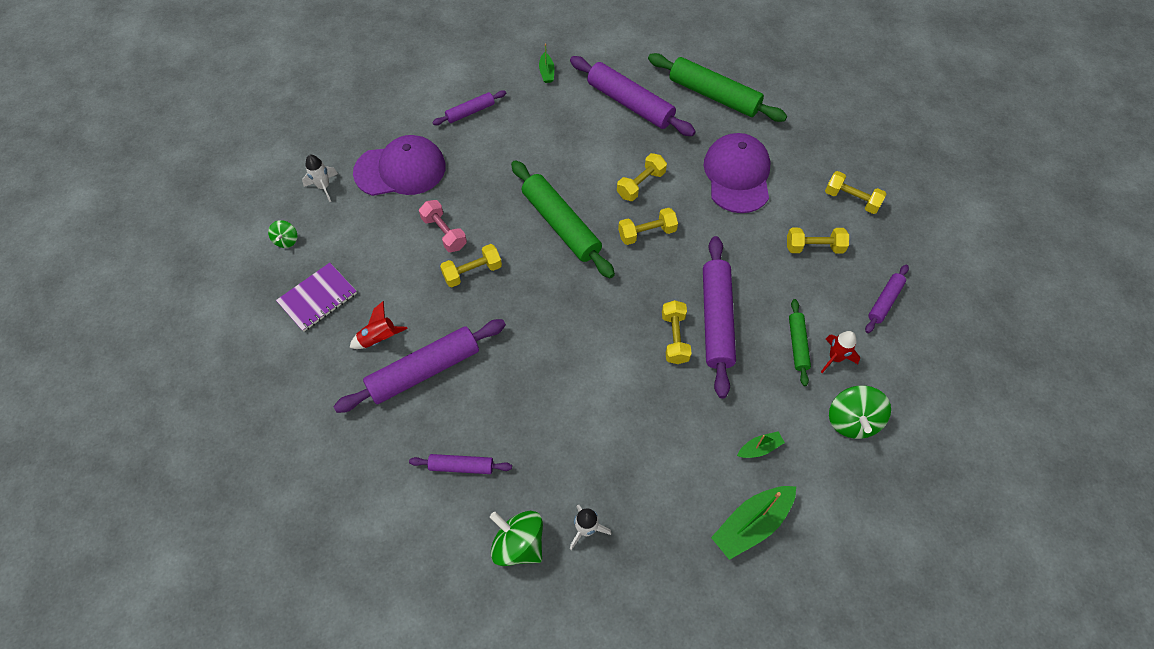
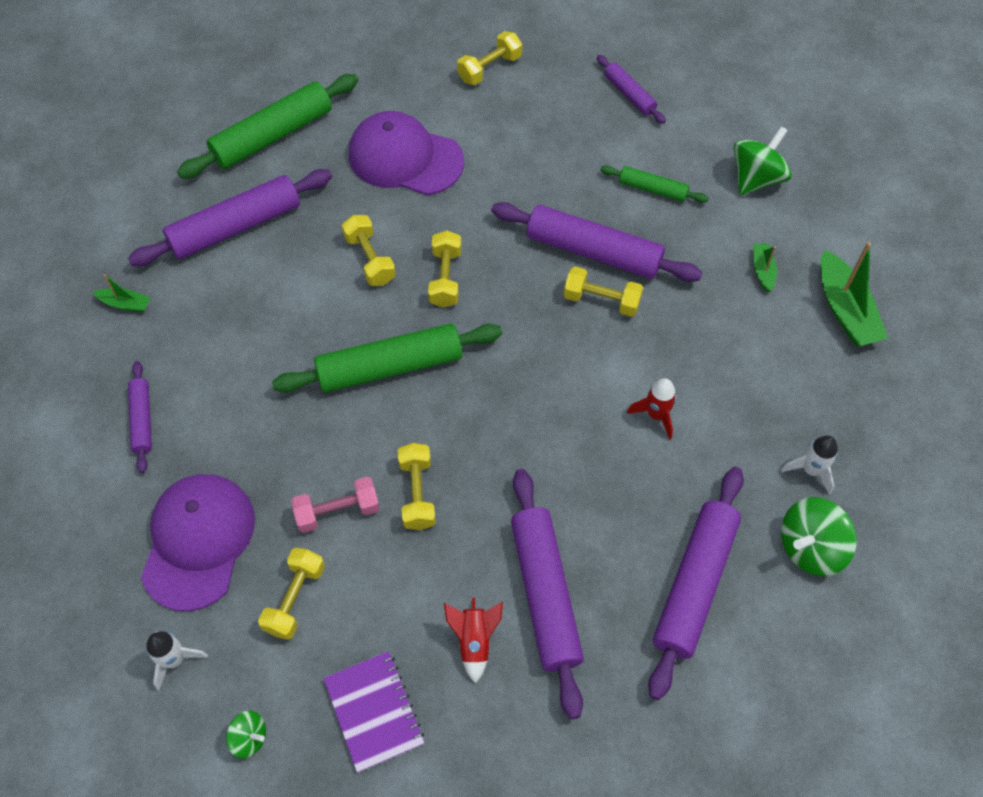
camera: 70 degrees left, 0 degrees up
(461, 466) = (694, 584): purple rolling pin -> purple rolling pin, size x1.91
(814, 247) = (537, 126): yellow dumbbell -> yellow dumbbell (295, 599)
(835, 358) = (680, 163): red rocket -> red rocket (656, 415)
(852, 420) = (756, 178): green spinning top -> green spinning top turned 75 degrees counterclockwise

